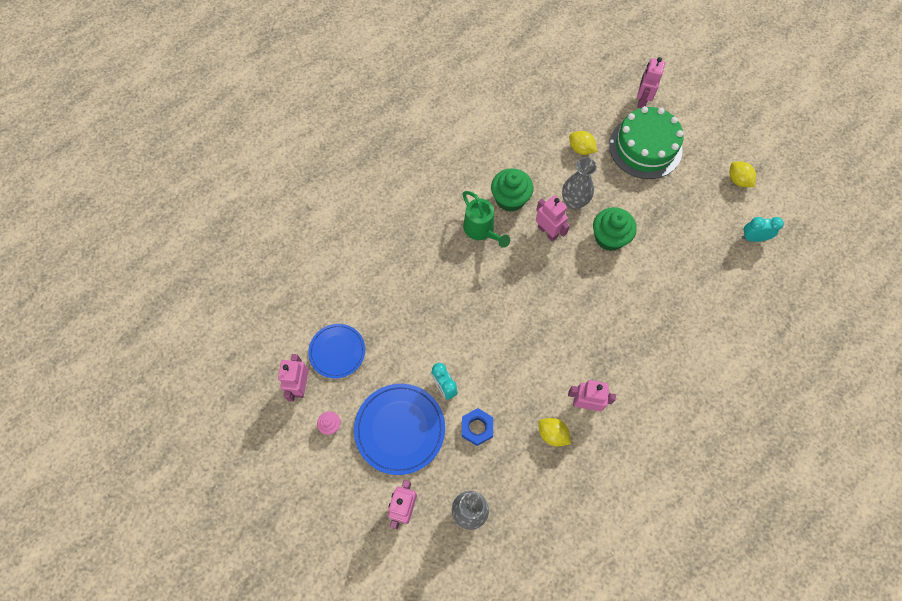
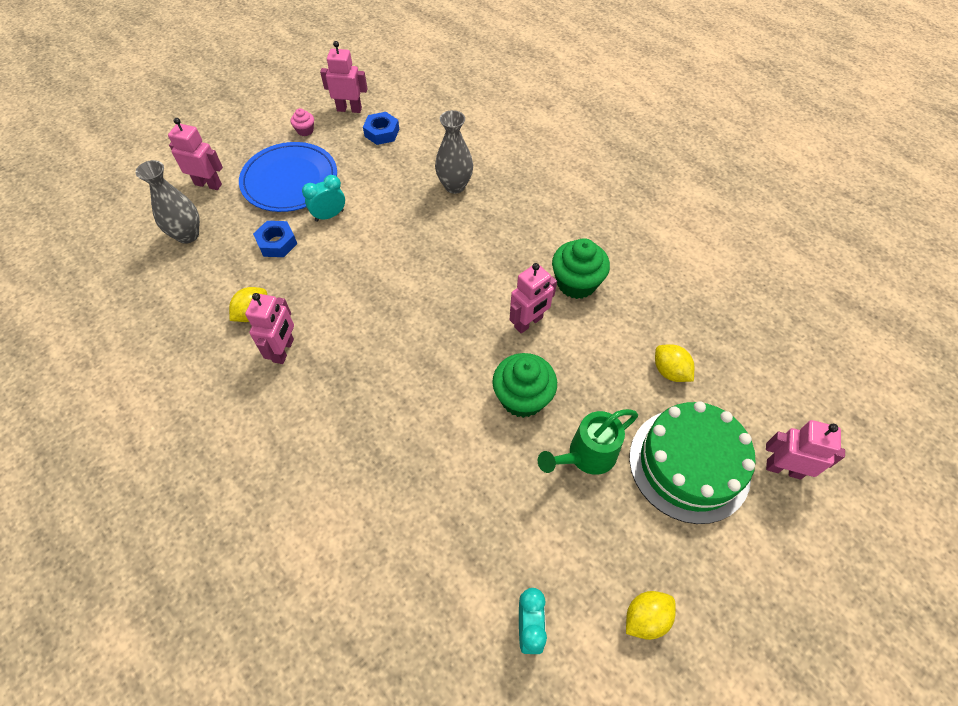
camera: 90 degrees right, 10 degrees down
(337, 351) = (382, 133): blue plate -> blue nut
(481, 230) = (528, 252): green watering can -> green watering can (586, 456)
(574, 202) = (578, 357): grey vase -> grey vase (455, 186)
(581, 149) = (669, 371): yellow lemon -> yellow lemon turned 75 degrees counterclockwise

